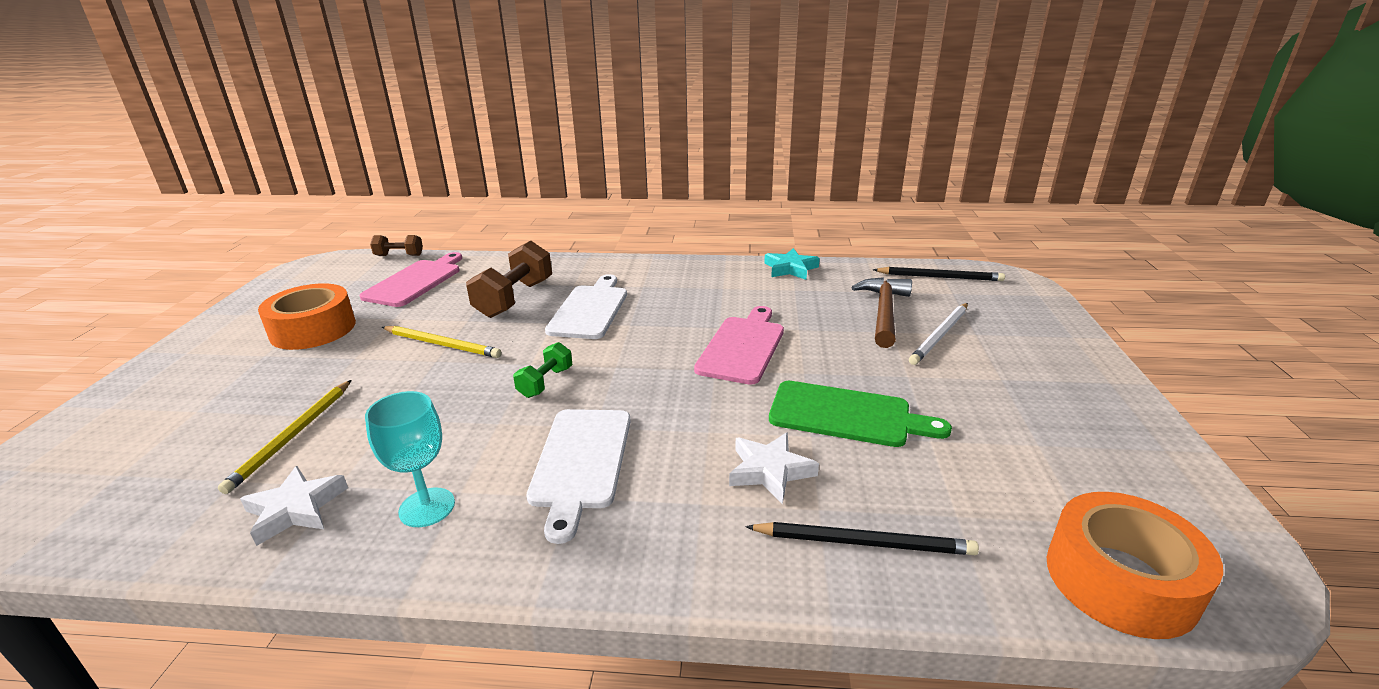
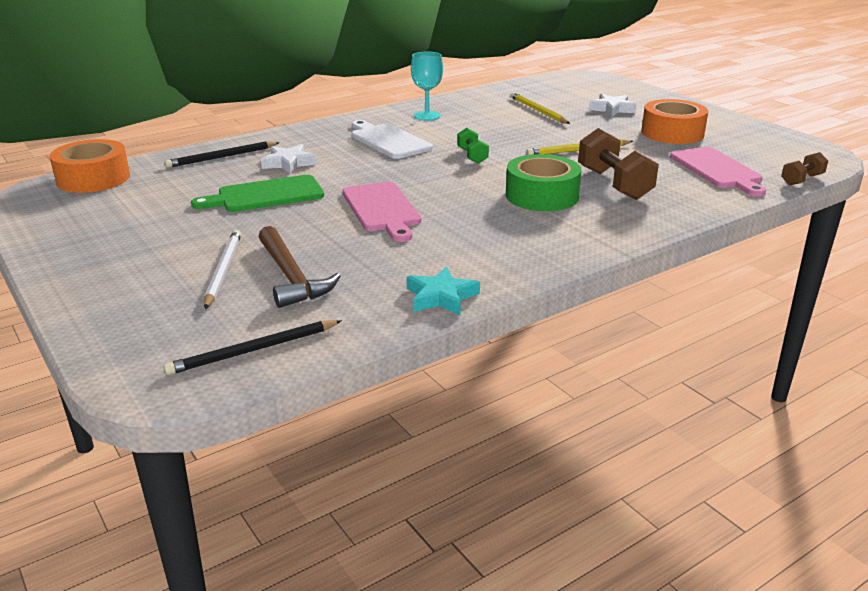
camera: 140 degrees right, 0 degrees up
(296, 509) = (475, 103): white star -> white star (612, 109)
(590, 309) = (542, 196): white cutting board -> green tape

